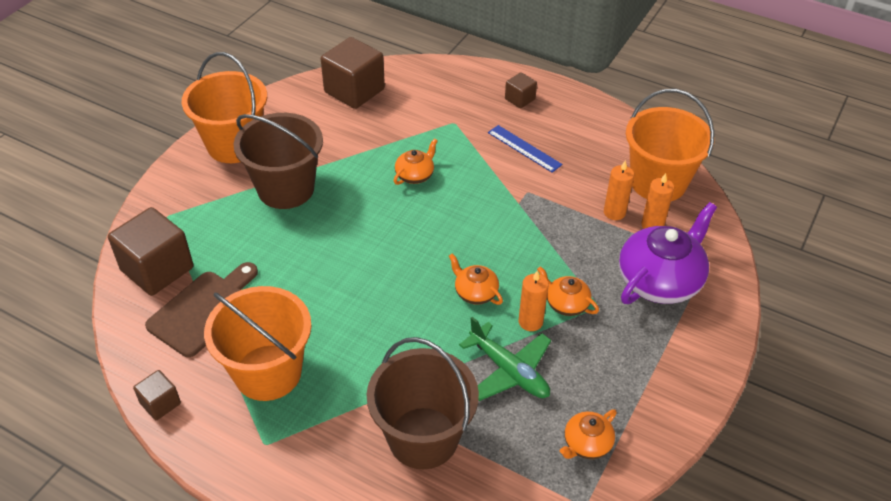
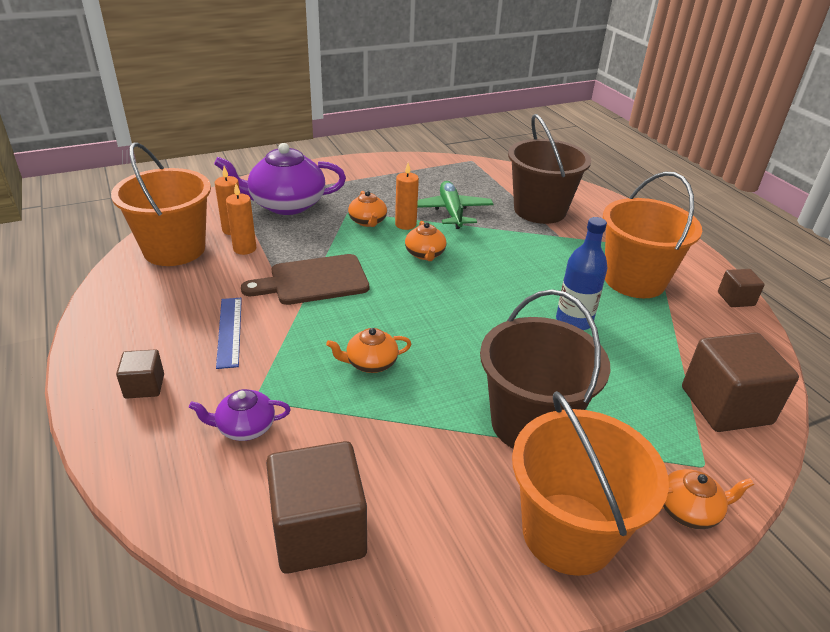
camera: 145 degrees left, 10 degrees down
(204, 310) = (679, 345): brown cutting board -> brown cutting board (313, 281)
(300, 288) = (574, 321): none -> blue bottle
(441, 109) = (245, 427): none -> purple teapot
(586, 444) = (443, 173): orange teapot -> orange teapot (689, 510)

